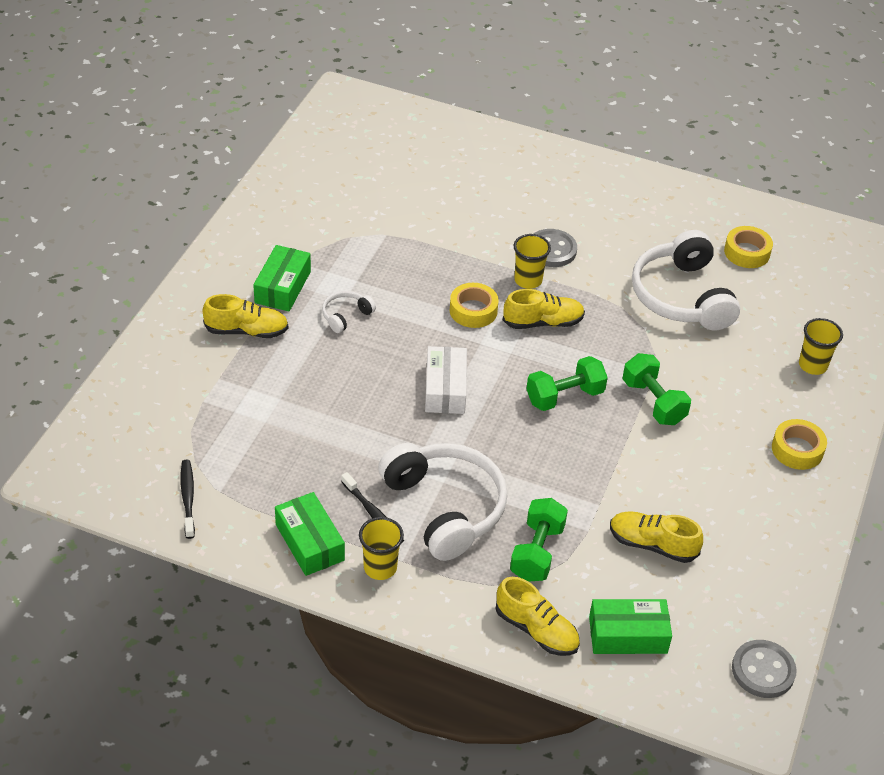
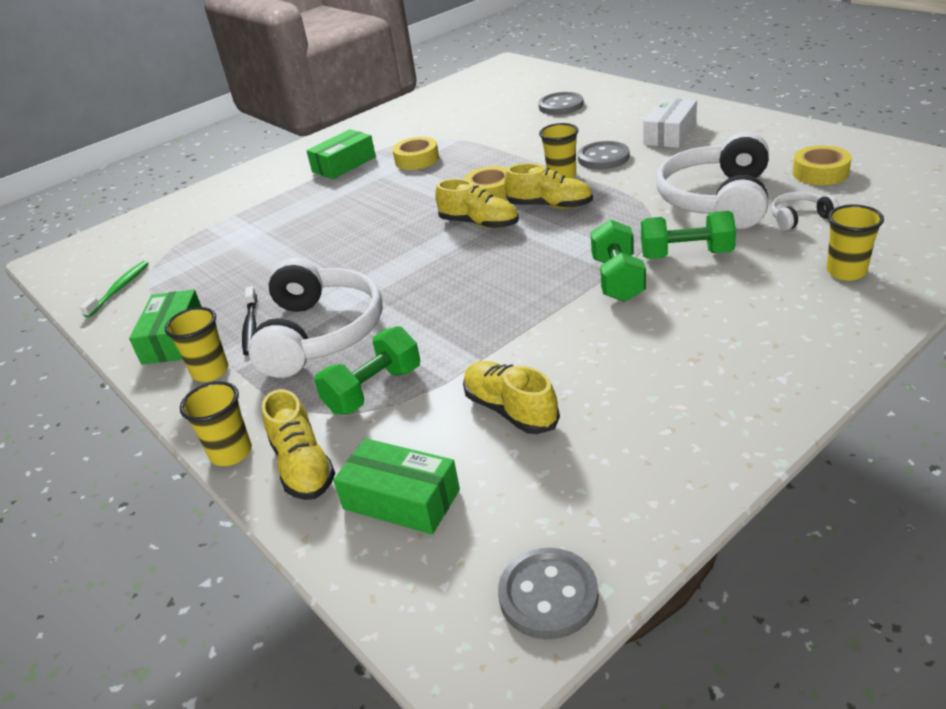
camera: 35 degrees right, 10 degrees down
(188, 498) = (119, 289): black toothbrush -> green toothbrush
(247, 331) = (287, 188): yellow shoe -> yellow shoe (479, 224)
(346, 316) = (375, 186): white headphones -> white headphones (799, 218)
(445, 389) = (411, 243): white box -> white box (670, 134)
(458, 171) = (561, 106): none -> grey button
(470, 635) = (231, 453): none -> yellow cup
(564, 396) = (523, 263): green dumbbell -> green dumbbell (686, 255)
(797, 449) = (773, 348): yellow tape -> yellow tape (417, 160)

